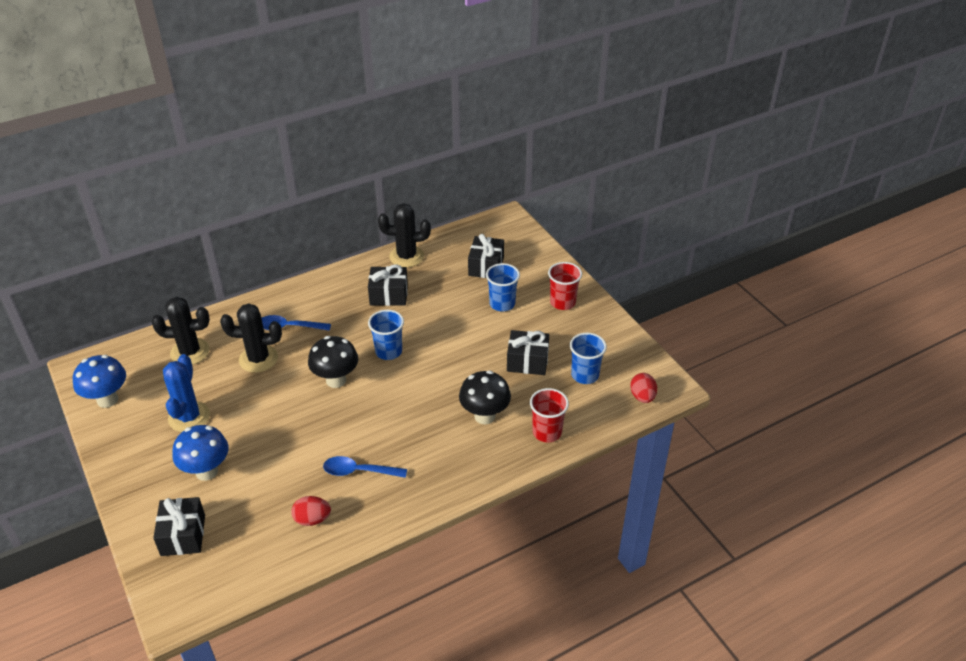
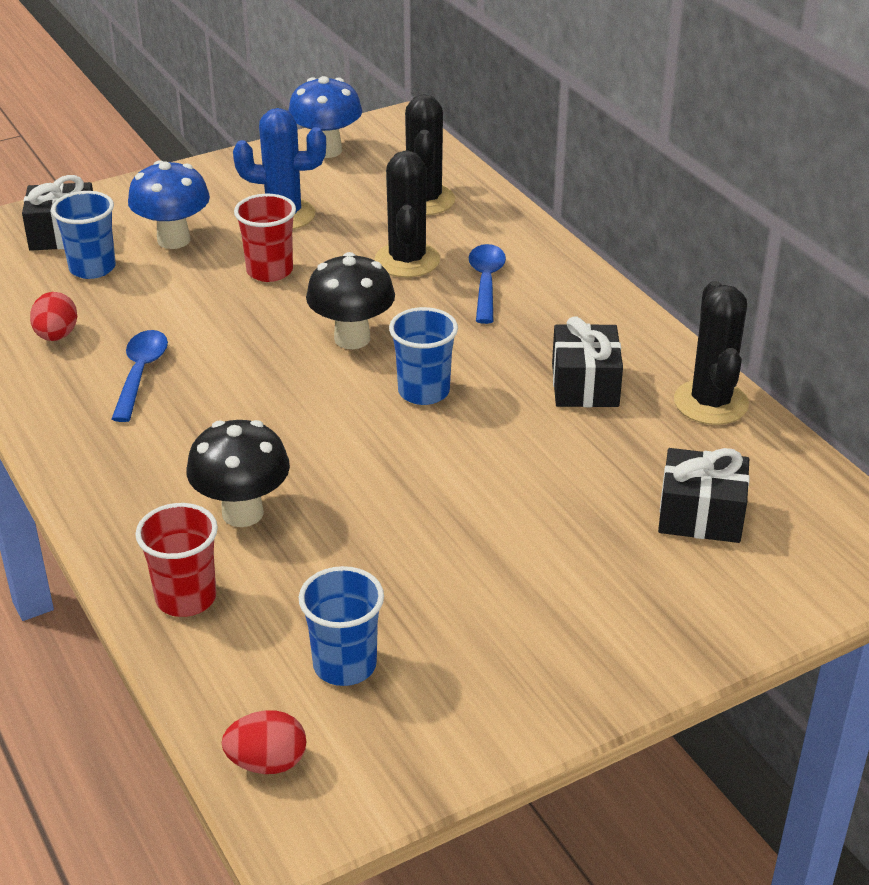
camera: 90 degrees right, 5 degrees down
(502, 304) = (574, 539): blue cup -> blue cup (92, 268)
(527, 361) = (391, 575): black gift -> none
(562, 302) = (590, 639): red cup -> red cup (269, 271)

